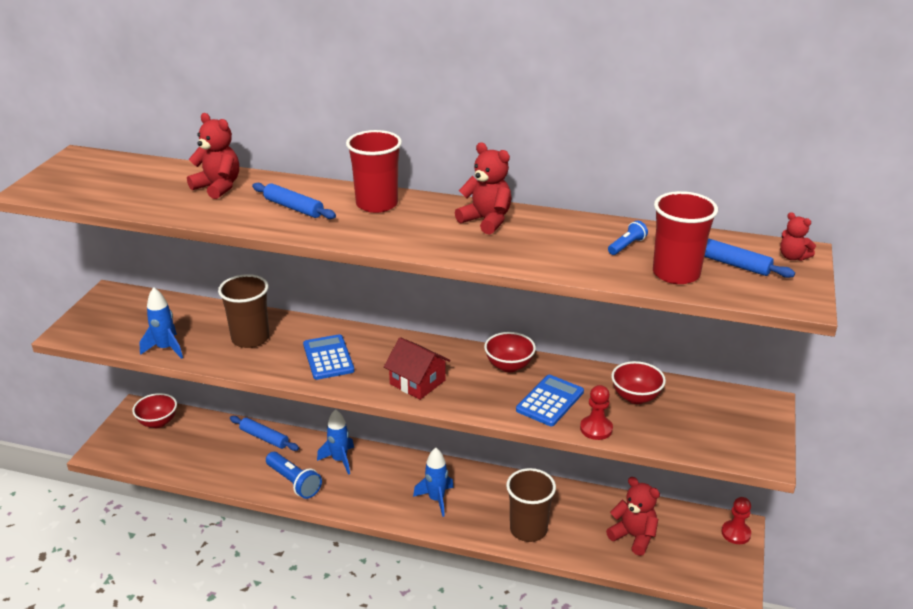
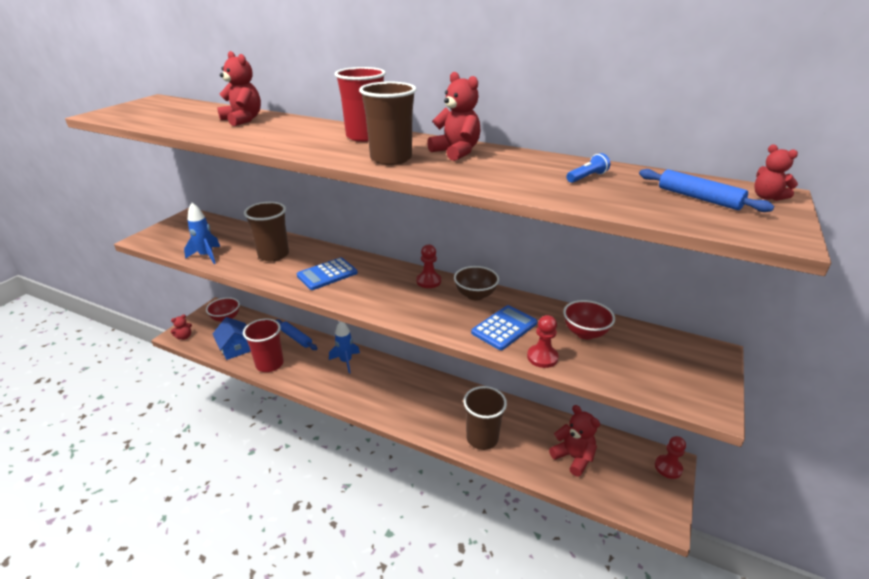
camera: 10 degrees right, 0 degrees up
(111, 453) = (184, 337): none -> red teddy bear
(189, 460) = (236, 348): none -> blue house
(293, 208) = (293, 135): blue rolling pin -> none
(294, 482) = (306, 374): blue flashlight -> none
(328, 358) = (327, 274): blue calculator -> blue calculator turned 120 degrees counterclockwise
(417, 382) = (392, 300): red house -> none
(421, 236) = (391, 158): none -> brown cup
(436, 499) = (412, 402): blue rocket -> none
(451, 354) = (428, 281): none -> red pawn
(509, 366) = (475, 295): red bowl -> brown bowl
(676, 273) = (635, 201): red cup -> red cup (269, 364)

